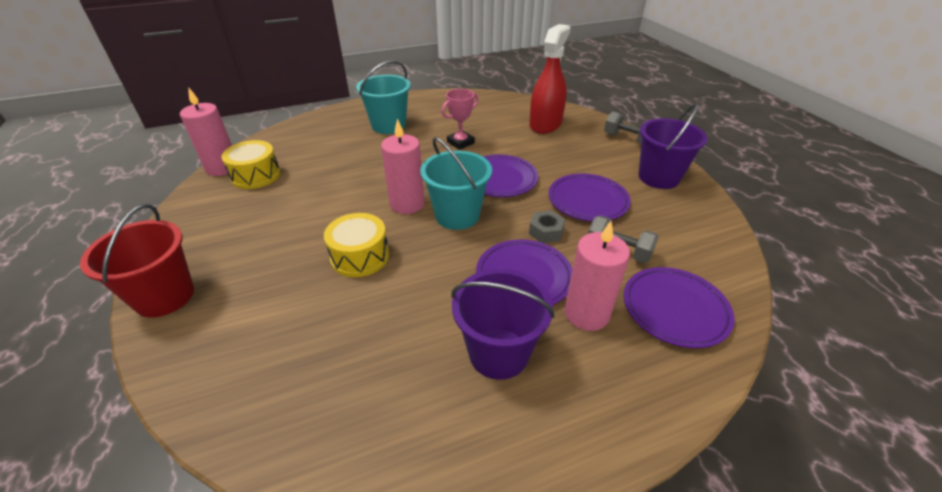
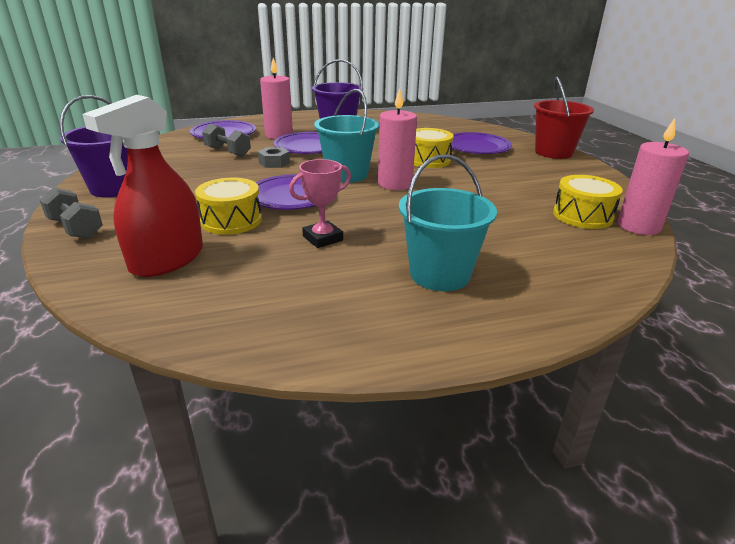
camera: 175 degrees left, 10 degrees down
(531, 152) = (231, 220): none -> yellow drum
(588, 200) = (215, 177): purple plate -> purple plate (476, 147)

